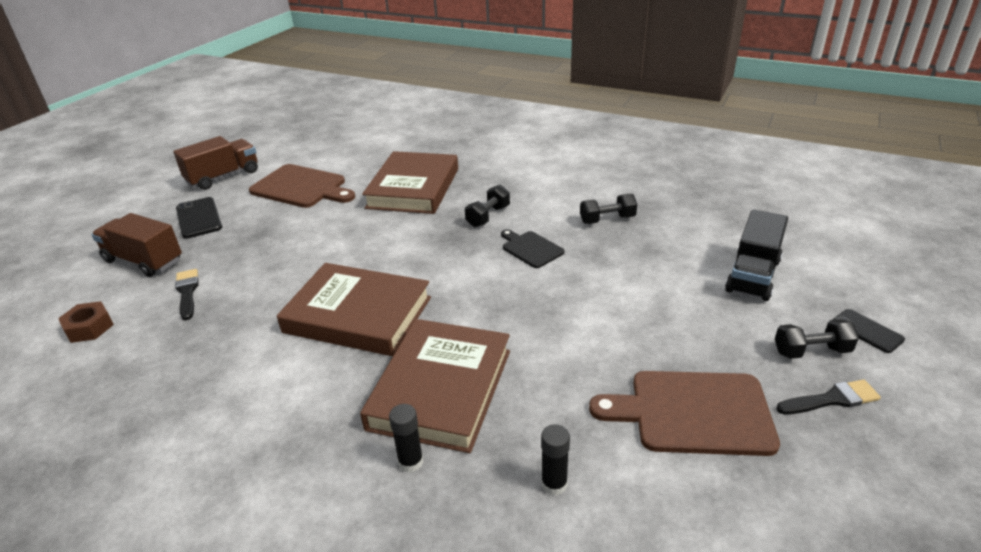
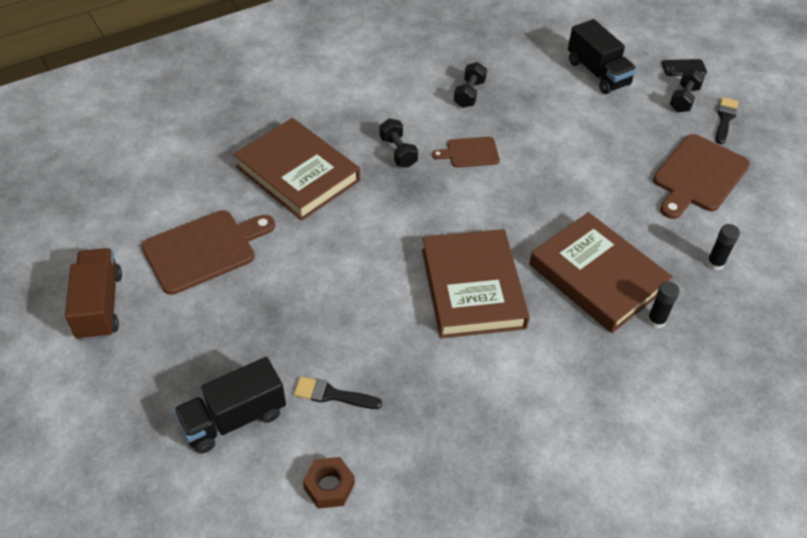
camera: 60 degrees left, 15 degrees up
(144, 261) = (234, 419): brown truck -> black truck
(199, 218) = (183, 351): black phone -> none
(358, 315) = (472, 288): brown book -> brown book turned 60 degrees counterclockwise
(530, 248) = (470, 153): black cutting board -> brown cutting board

